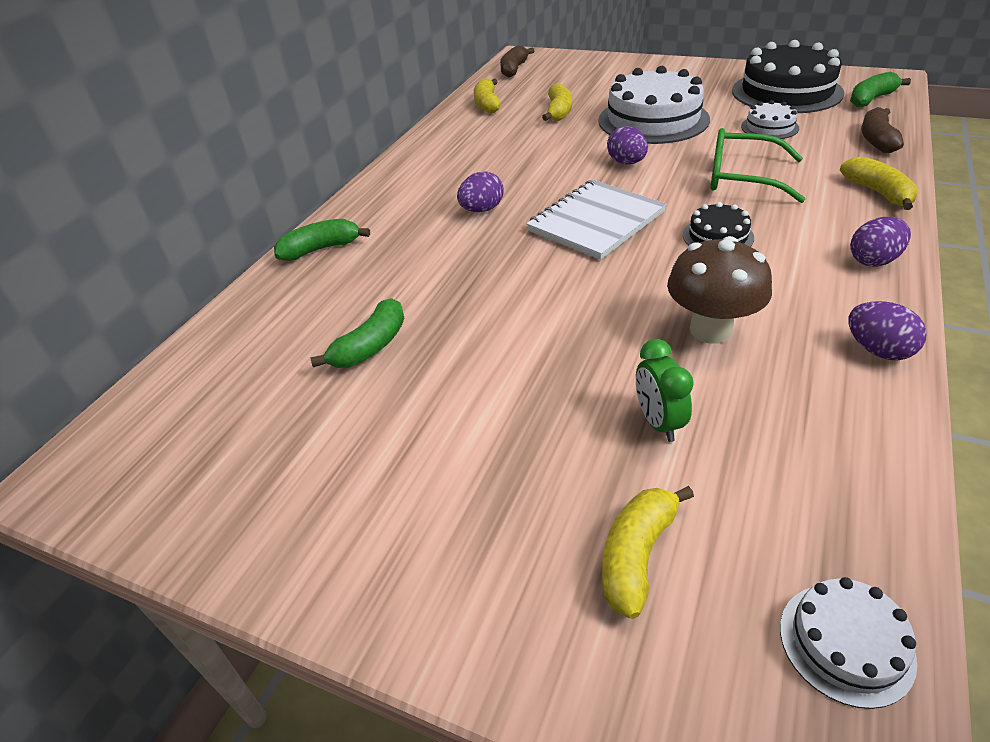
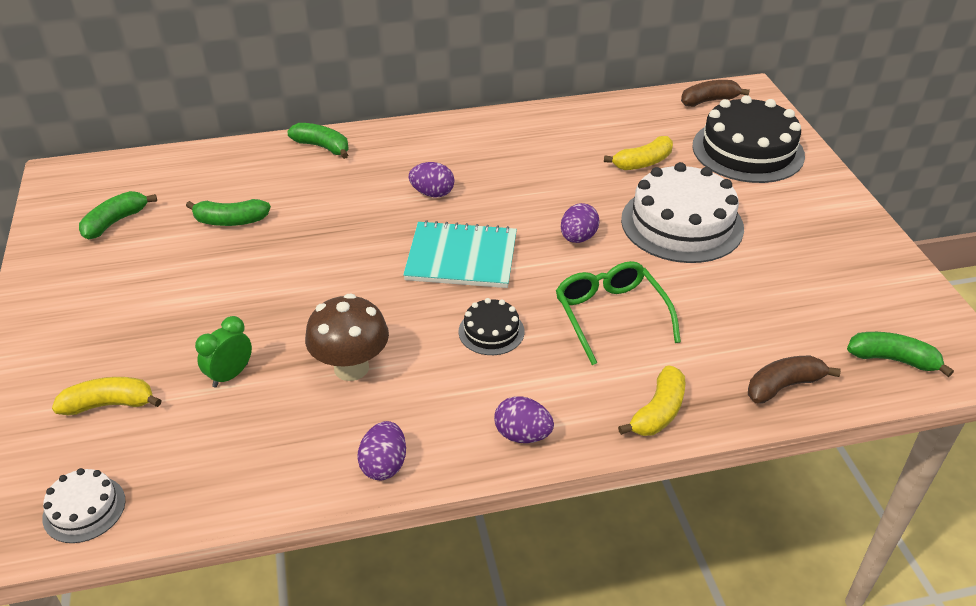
camera: 50 degrees right, 0 degrees up
(248, 448) = (115, 222): none -> green banana
(487, 104) = (617, 118): yellow banana -> none
(596, 221) = (461, 257): white notebook -> turquoise notebook
(769, 127) = (739, 303): white cake -> none
(786, 92) = (845, 291): black cake -> black cake (748, 150)

